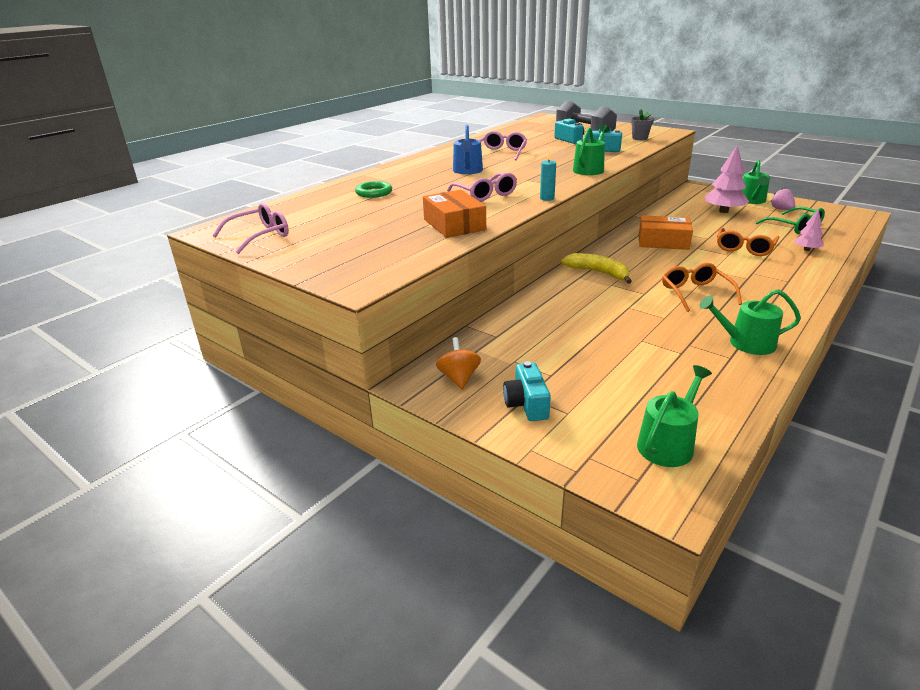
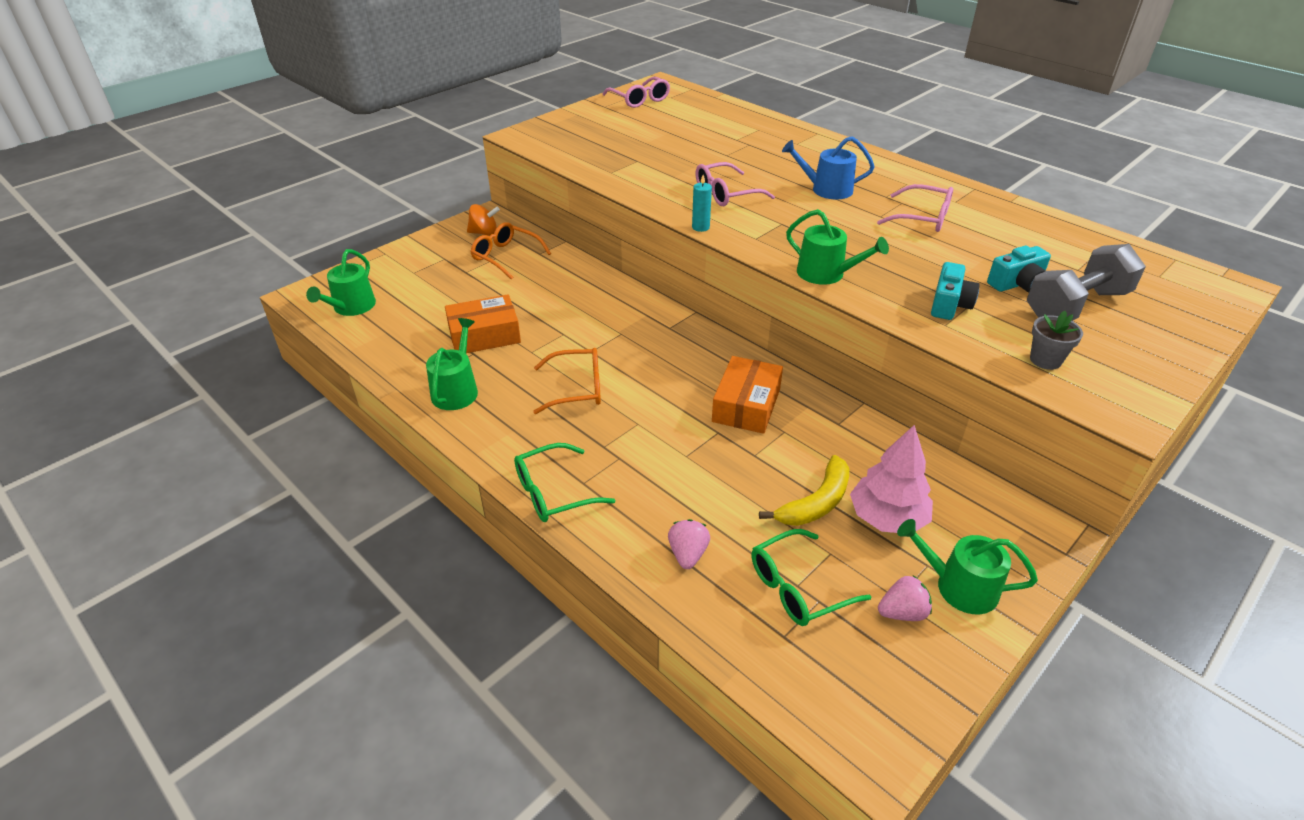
camera: 95 degrees right, 10 degrees up
(374, 193) = (747, 139): green ring -> none
(454, 224) = (634, 173): orange box -> orange box (484, 335)
(527, 404) = (434, 257): turquoise camera -> none
(598, 273) = (655, 330): yellow banana -> yellow banana (816, 503)
(668, 444) = (351, 307): green watering can -> green watering can turned 60 degrees clockwise
(744, 248) = (706, 481): orange glasses -> orange glasses (506, 256)
(806, 249) = (688, 554): pink tree -> pink strawberry
(809, 289) = (553, 492): none -> green glasses

